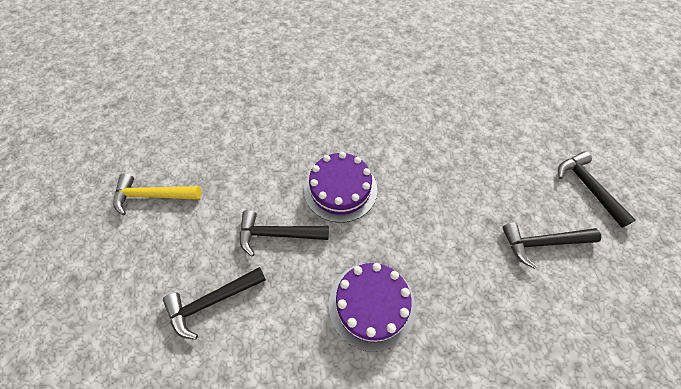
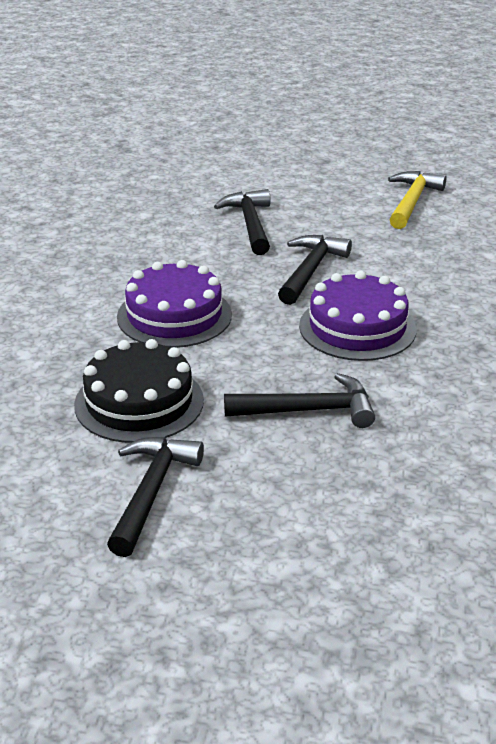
camera: 110 degrees right, 25 degrees down
(476, 284) = (139, 402): none -> black cake
(588, 188) = (216, 608): black hammer -> black hammer (308, 410)

